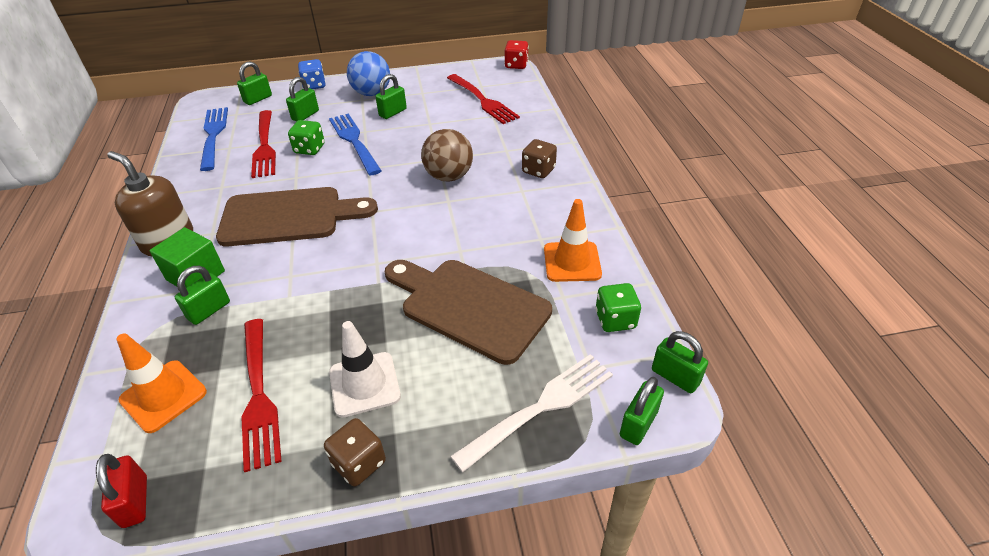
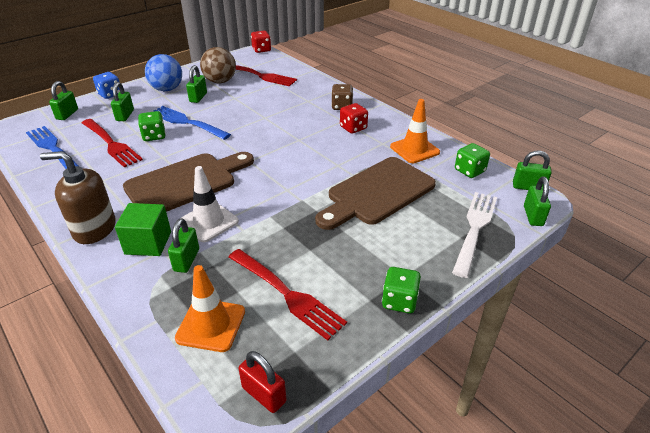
camera: 30 degrees left, 5 degrees down
(359, 463) = (399, 301): brown dice -> green dice
(364, 384) = (355, 259): white traffic cone -> white traffic cone (208, 222)
(449, 176) = (284, 125): brown ball -> brown ball (220, 81)
(469, 306) = (377, 193): brown cutting board -> brown cutting board turned 45 degrees counterclockwise
(524, 205) = (353, 128): none -> red dice

